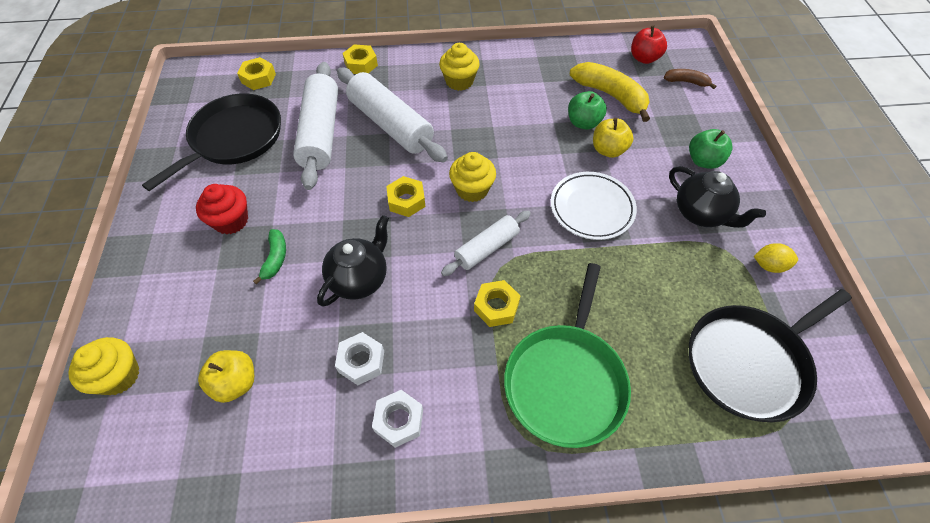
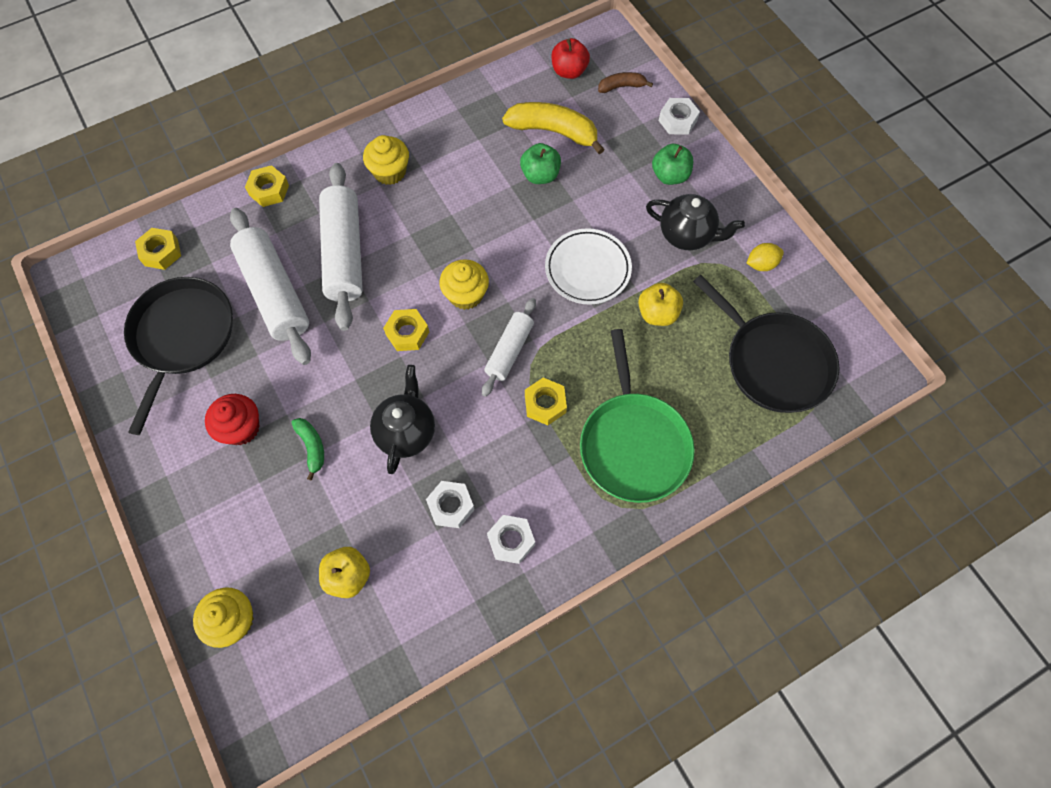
camera: 25 degrees left, 10 degrees up
(391, 124) = (344, 253): white rolling pin -> white rolling pin turned 60 degrees clockwise
(608, 150) = (577, 198): yellow apple -> yellow apple (657, 313)
(728, 121) = (677, 120): none -> white nut
(749, 362) = (773, 362): black pan -> black pan turned 75 degrees counterclockwise

